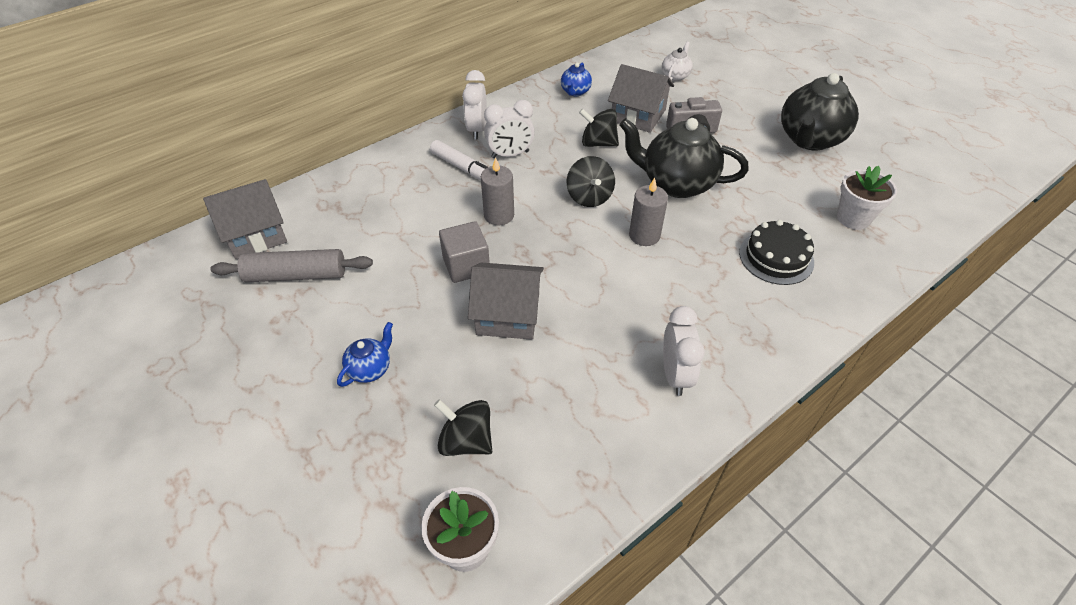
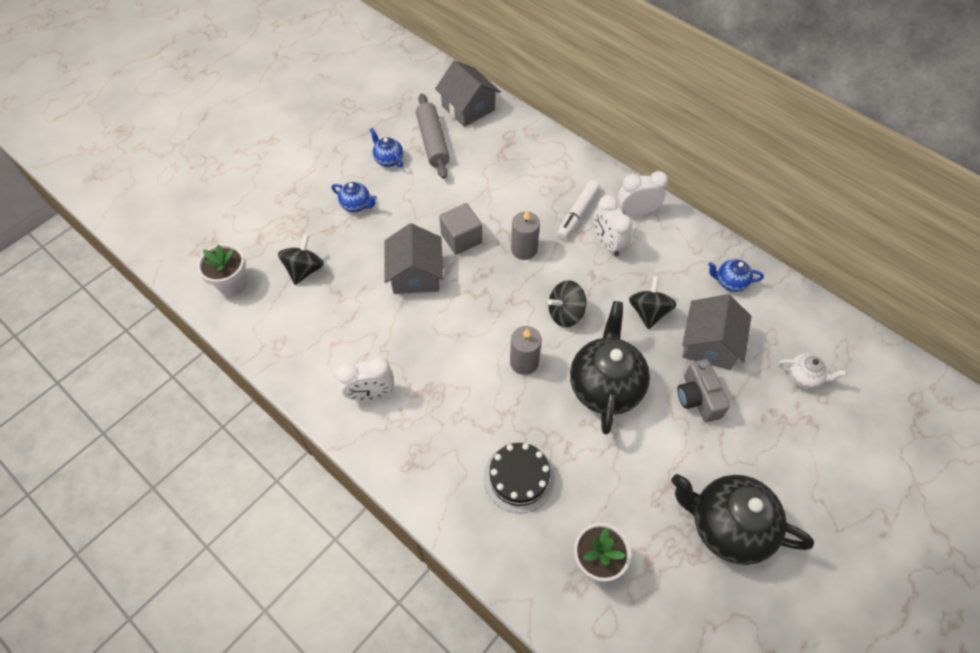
camera: 80 degrees right, 10 degrees up
(303, 325) = (388, 159): none -> blue teapot

